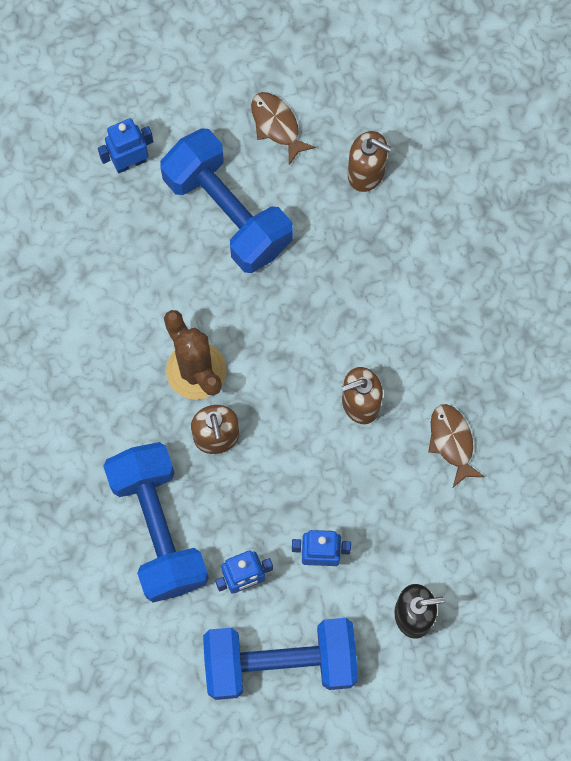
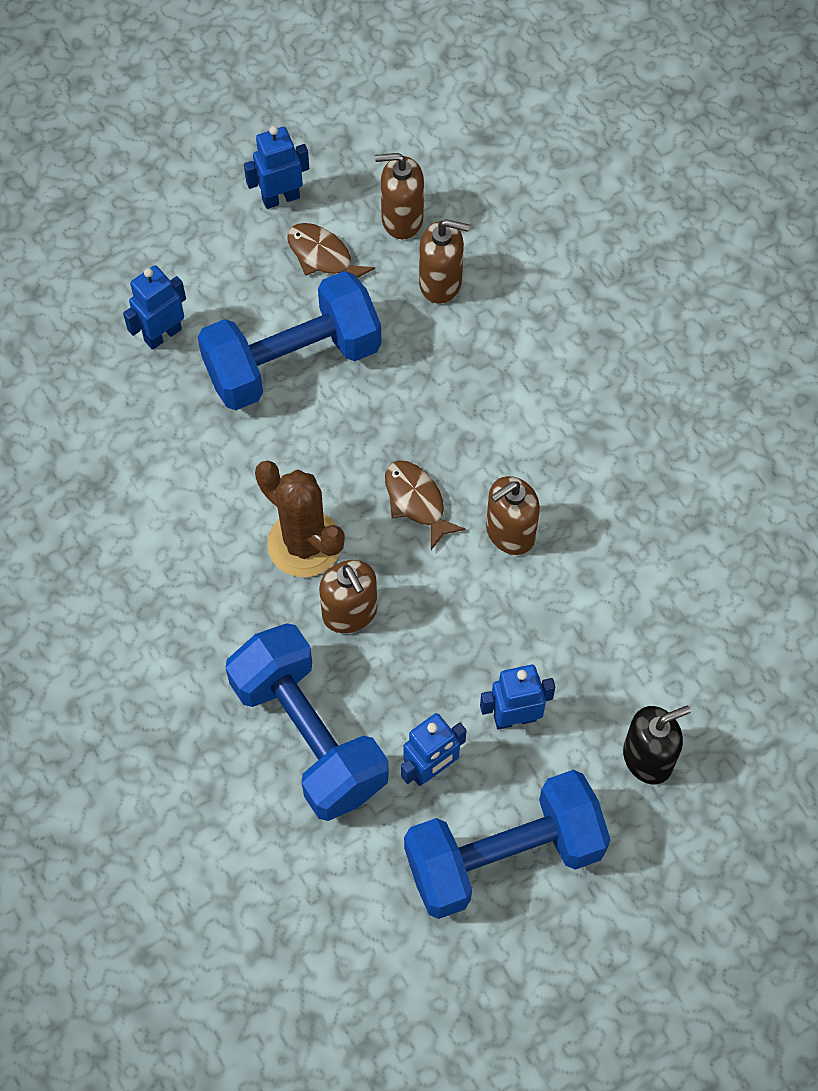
camera: 15 degrees left, 10 degrees down
(227, 212) = (292, 361): blue dumbbell -> blue dumbbell turned 60 degrees counterclockwise
(256, 63) = (280, 198): none -> blue robot
(350, 107) = (402, 219): none -> brown soap dispenser
(452, 442) = (631, 549): brown fish -> brown fish (417, 501)

